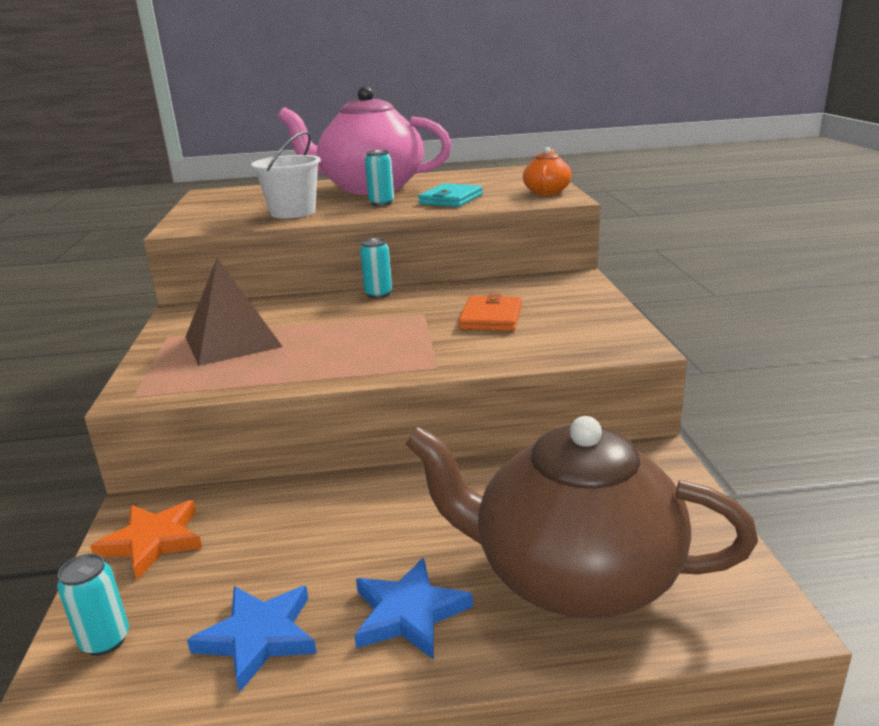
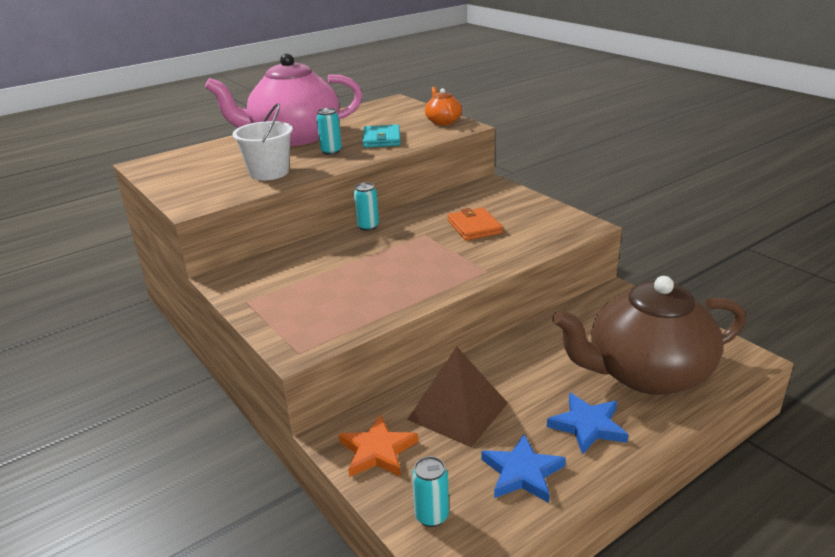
camera: 30 degrees left, 5 degrees up
(232, 341) = (309, 291): brown pyramid -> brown pyramid (457, 411)

